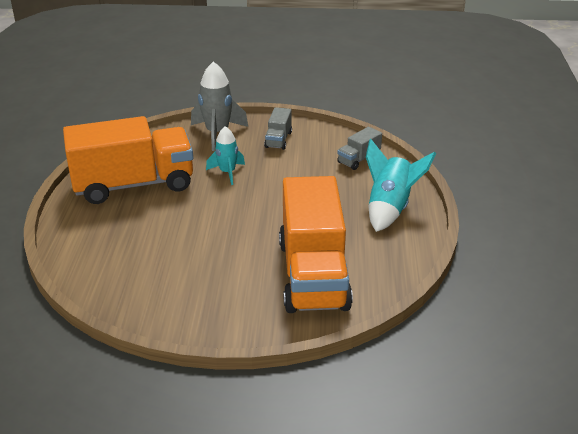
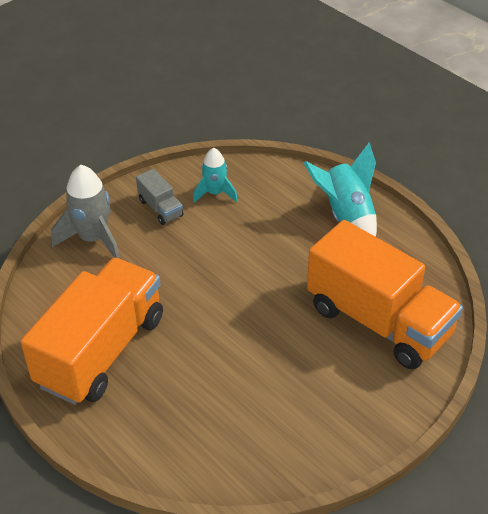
camera: 45 degrees left, 10 degrees up
(227, 172) = (168, 275): turquoise rocket -> turquoise rocket (215, 193)
(359, 159) = (257, 184): grey truck -> none

